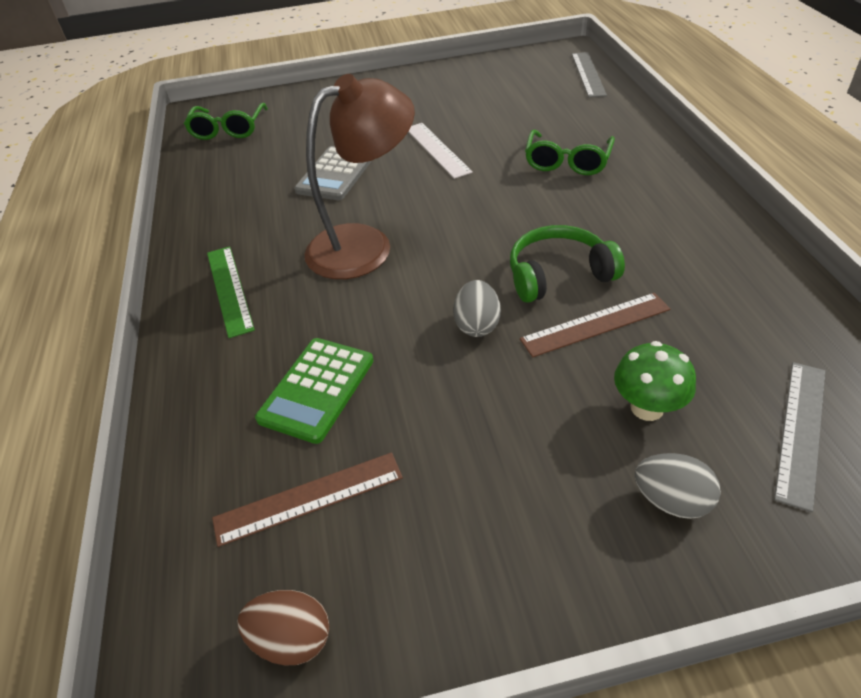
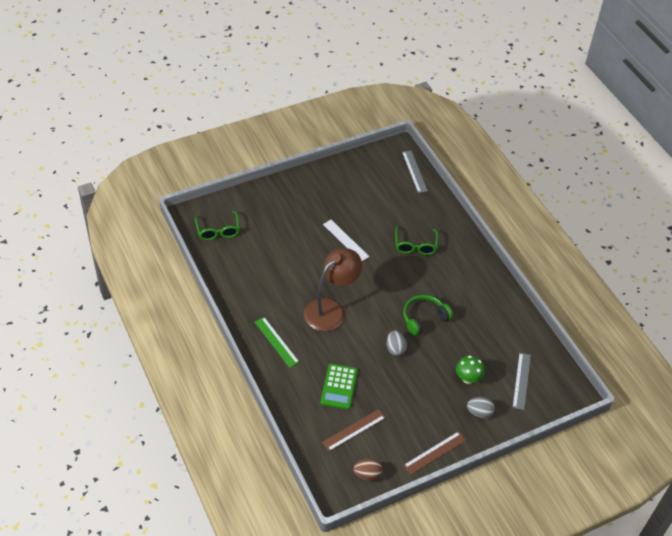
camera: 20 degrees left, 5 degrees up
(335, 174) = (297, 263): grey calculator -> none
(595, 324) = (443, 343): brown ruler -> brown ruler (434, 452)

